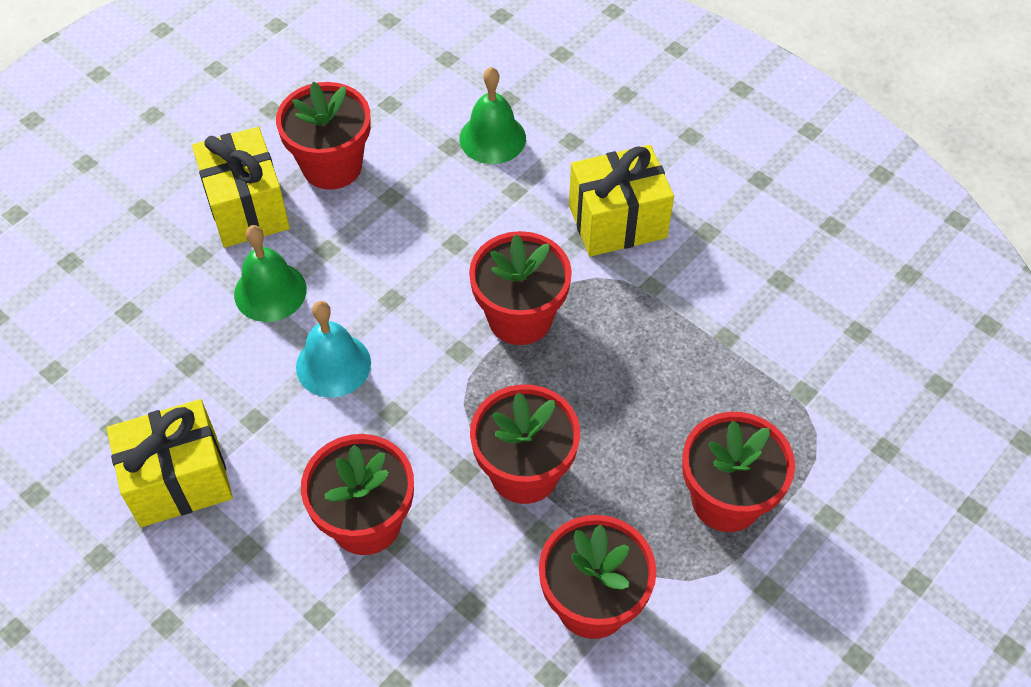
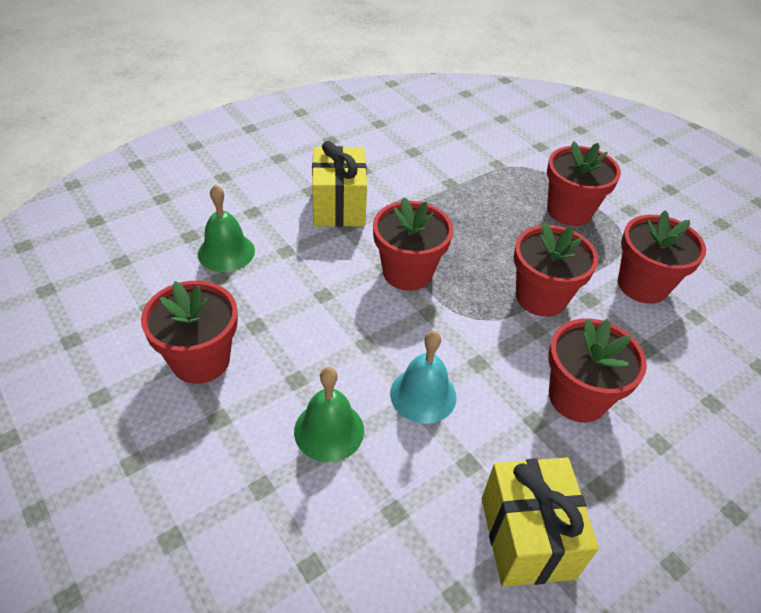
camera: 80 degrees left, 10 degrees down
(247, 208) = (219, 436): yellow gift -> none

